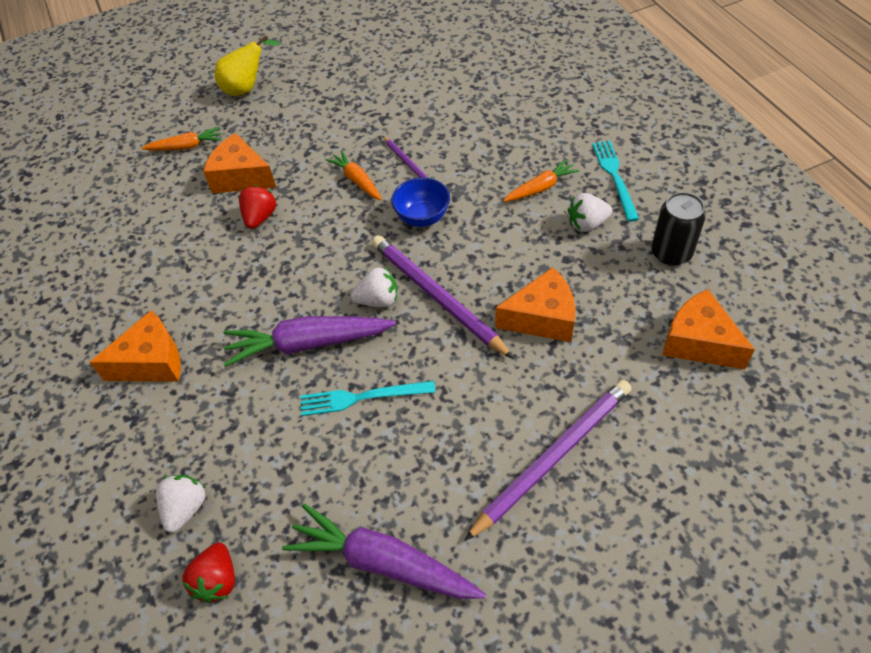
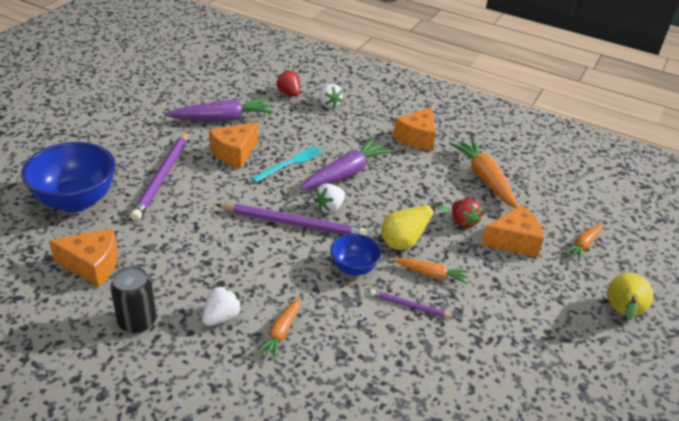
camera: 135 degrees right, 15 degrees down
(164, 257) = (484, 179): none -> orange carrot
(345, 221) = (404, 243): none -> yellow pear
(542, 318) = (213, 238): orange cheese -> orange cheese (234, 153)
(614, 177) = (221, 373): turquoise fork -> none
(694, 466) = (76, 201): none -> blue bowl

